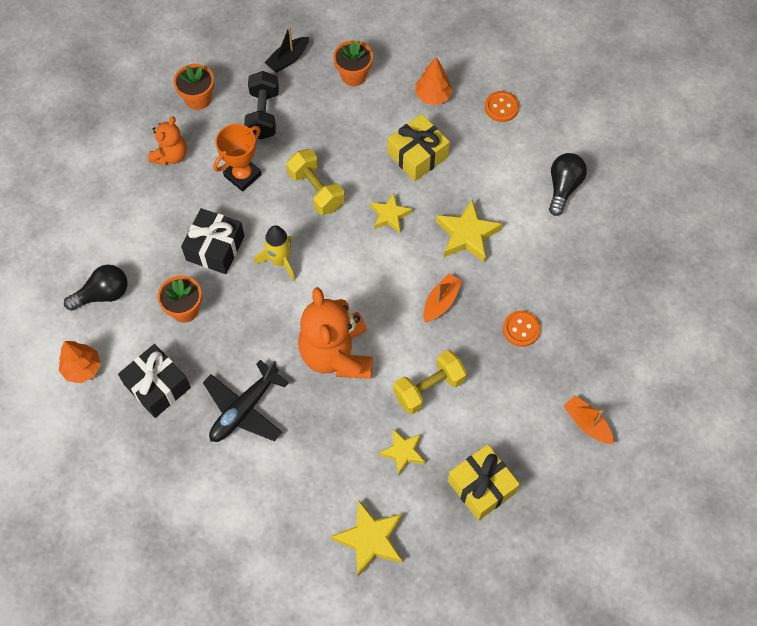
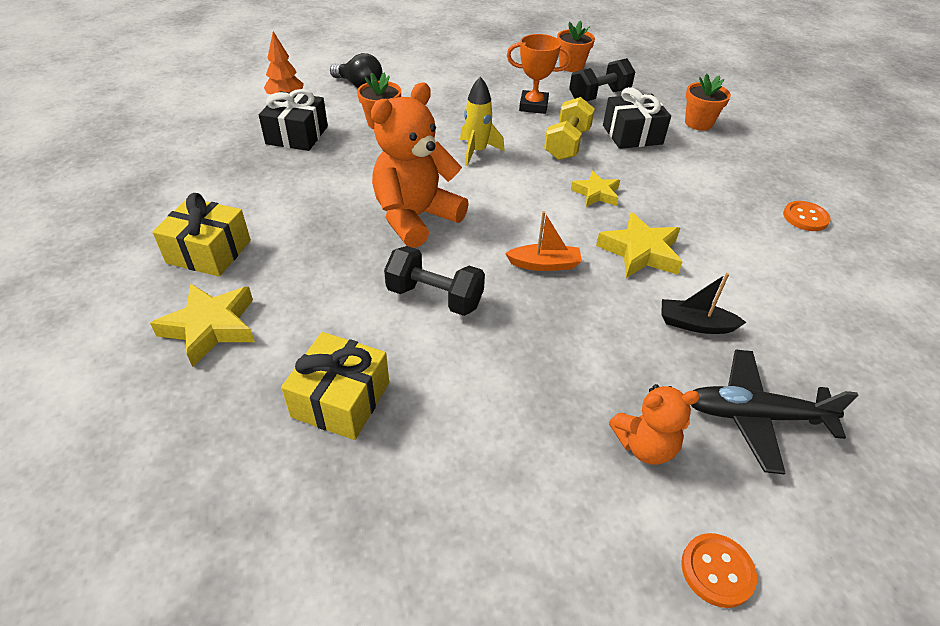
camera: 55 degrees right, 20 degrees down
(171, 155) = (509, 72): orange teddy bear -> orange teddy bear (645, 445)
(215, 248) = (453, 117): black gift -> black gift (632, 135)
(244, 409) = (310, 186): black plane -> black plane (755, 416)
(288, 59) = (662, 89): black boat -> black boat (695, 324)
(403, 452) = (339, 309): yellow star -> none
(417, 155) = (678, 186): yellow gift -> yellow gift (209, 252)
(429, 388) = (434, 297): yellow dumbbell -> black dumbbell
(433, 96) = (748, 171): orange tree -> none
(521, 329) = (580, 344): orange button -> orange button (717, 571)
(563, 187) = (791, 303): black light bulb -> none
(587, 423) = (516, 477): orange boat -> none

